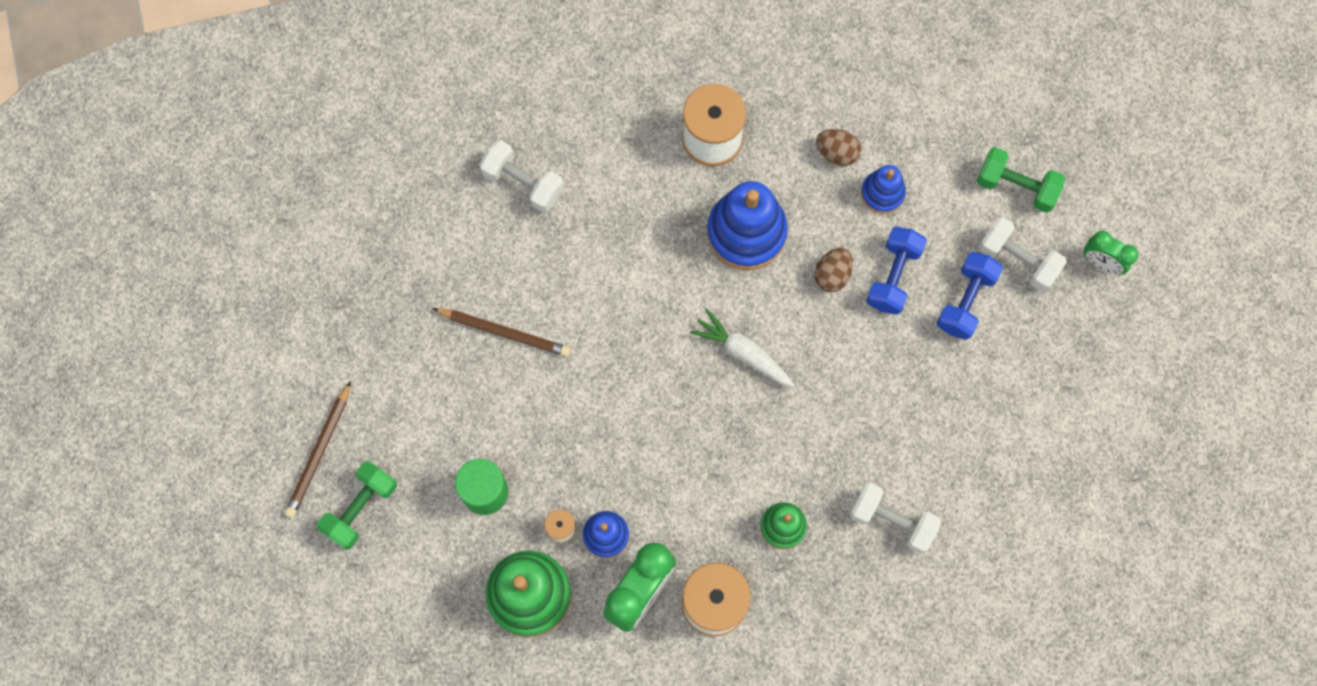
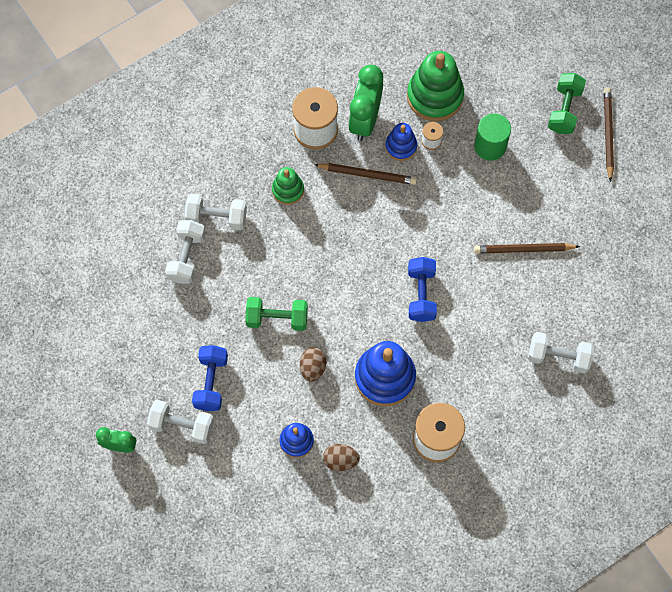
camera: 160 degrees right, 5 degrees down
(667, 510) = (367, 174): none -> brown pencil
(743, 353) = (356, 292): white carrot -> none
(893, 276) = (268, 382): blue dumbbell -> blue dumbbell (421, 294)
(949, 479) = (187, 257): none -> white dumbbell
(1016, 186) = (199, 481): green dumbbell -> green dumbbell (277, 318)

